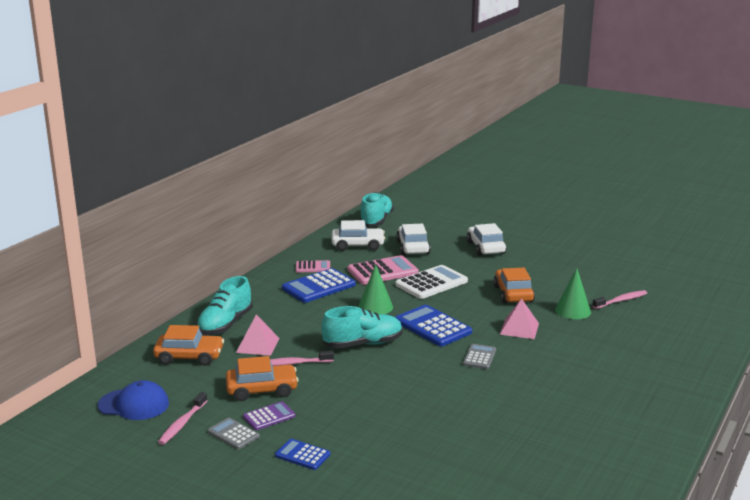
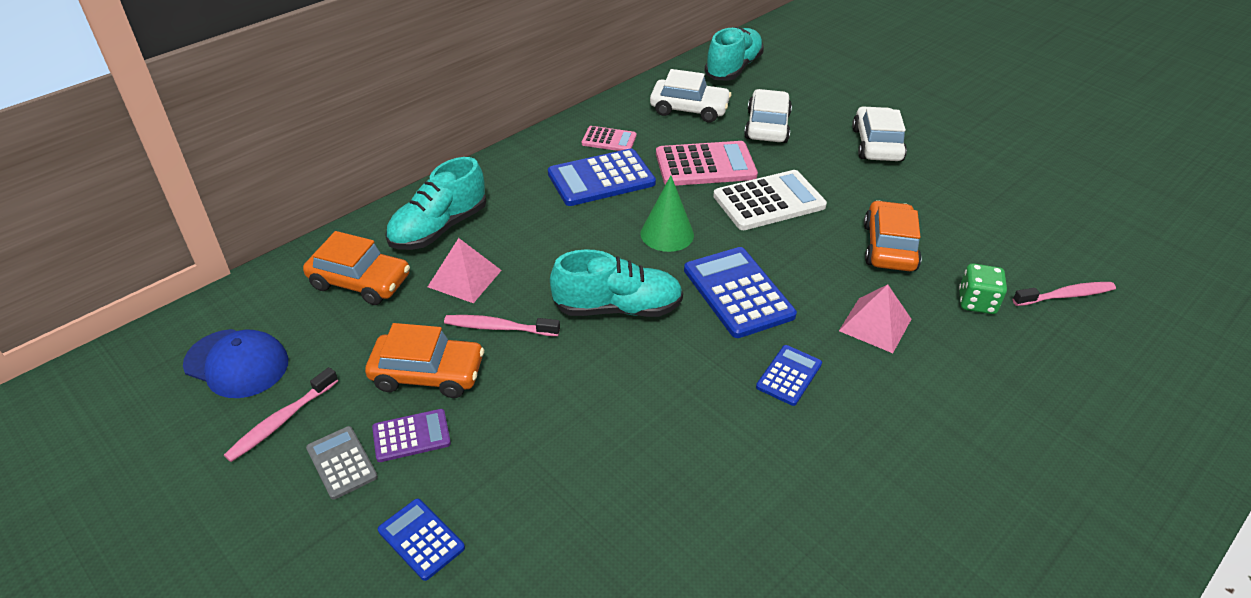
camera: 15 degrees right, 20 degrees up
(479, 357) = (789, 375): grey calculator -> blue calculator
(573, 311) = (976, 302): green cone -> green dice

